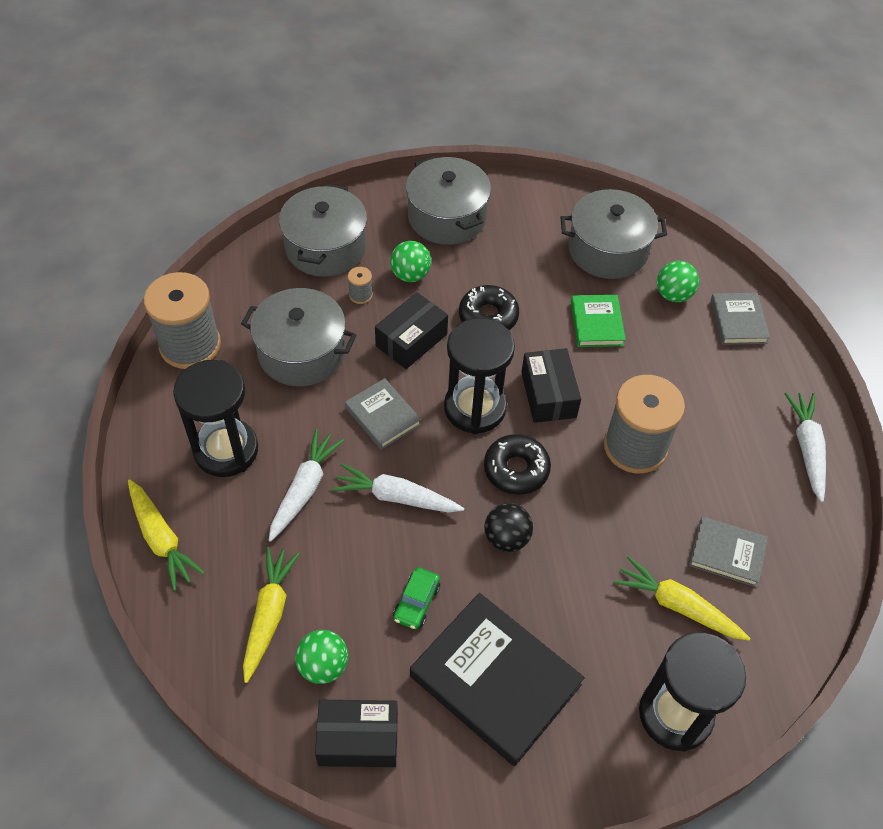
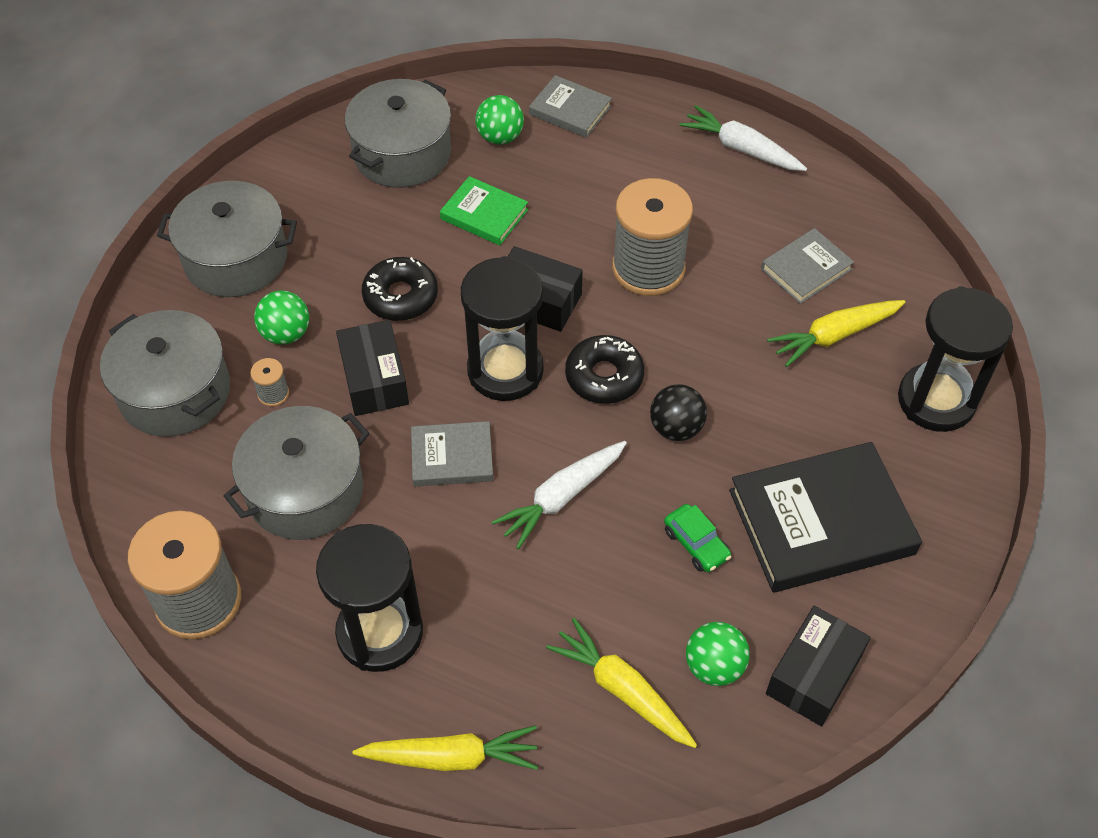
camera: 55 degrees left, 0 degrees up
(304, 489) = (490, 578): white carrot -> none

